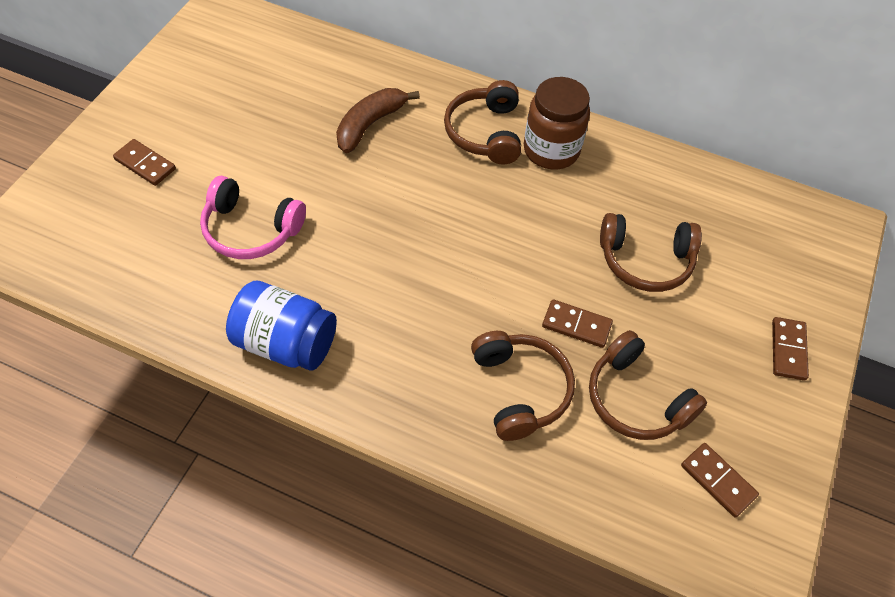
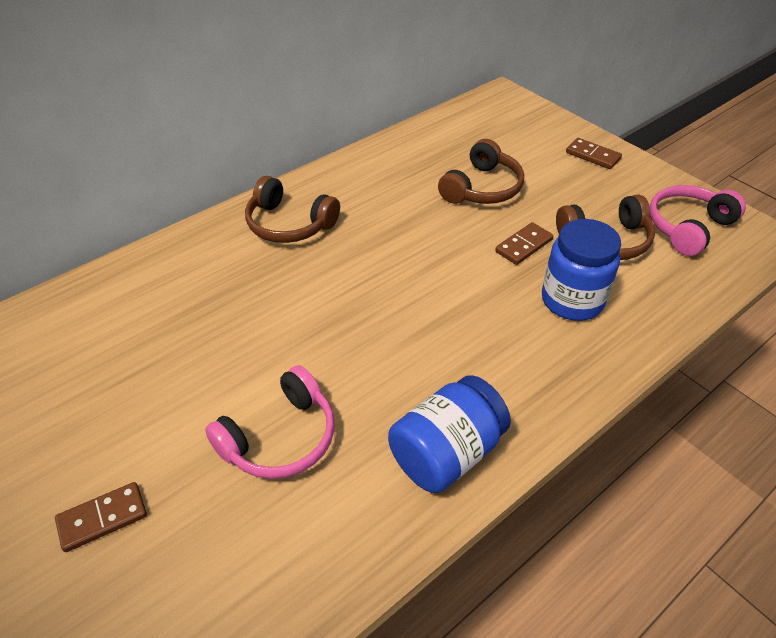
camera: 60 degrees left, 10 degrees down
(370, 124) = (215, 295): brown banana -> none
(520, 390) = (572, 300): brown headphones -> blue jar
(551, 150) = (339, 194): brown jar -> none
(718, 481) = (688, 227): brown domino -> pink headphones

